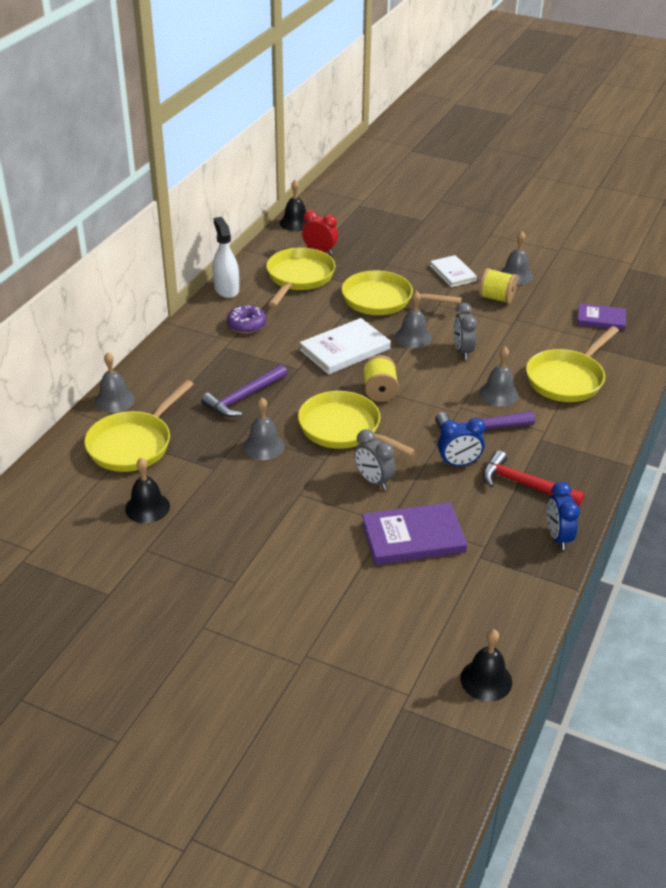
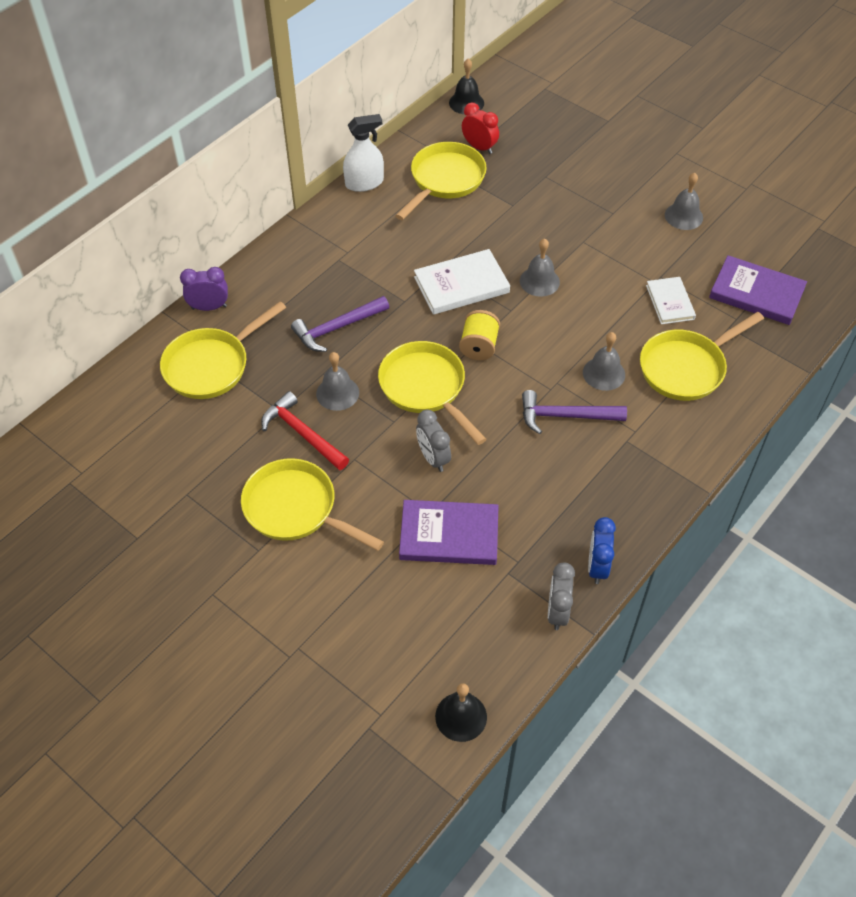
camera: 15 degrees right, 15 degrees up
(114, 400) = (209, 307): grey bell -> purple clock
(147, 507) = (202, 444): black bell -> none
(226, 289) = (364, 183): white spray bottle -> white spray bottle turned 75 degrees clockwise
(246, 325) = (370, 234): purple donut -> none
(383, 300) = (524, 226): yellow pan -> yellow pan (296, 509)
(453, 273) = (614, 201): white book -> white book (670, 302)
(459, 464) = (528, 454): blue clock -> none
(462, 351) = (586, 309): grey clock -> grey clock (557, 612)
(496, 298) = (650, 244): yellow spool -> none
(525, 484) = (587, 494): red hammer -> red hammer (302, 433)
(601, 319) = (756, 293): purple book -> purple book, size x1.57

